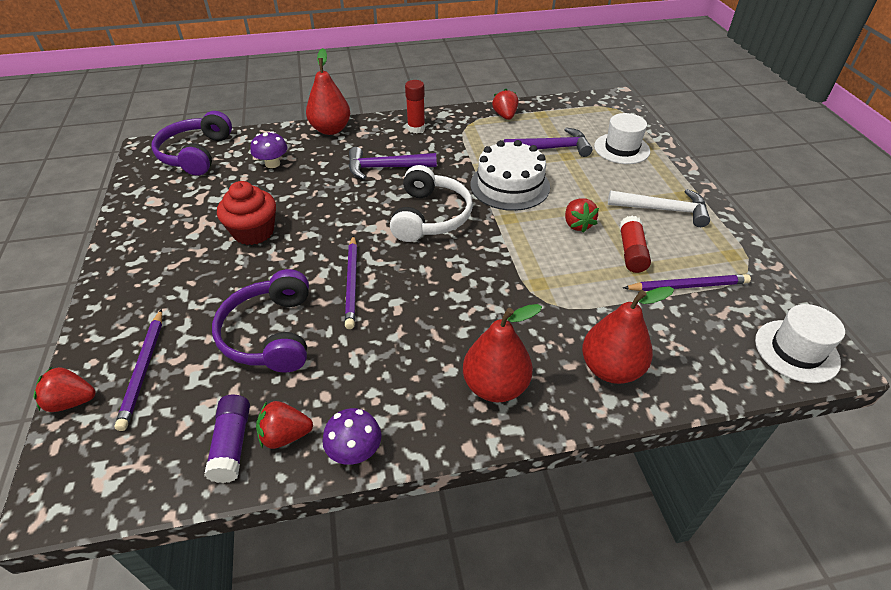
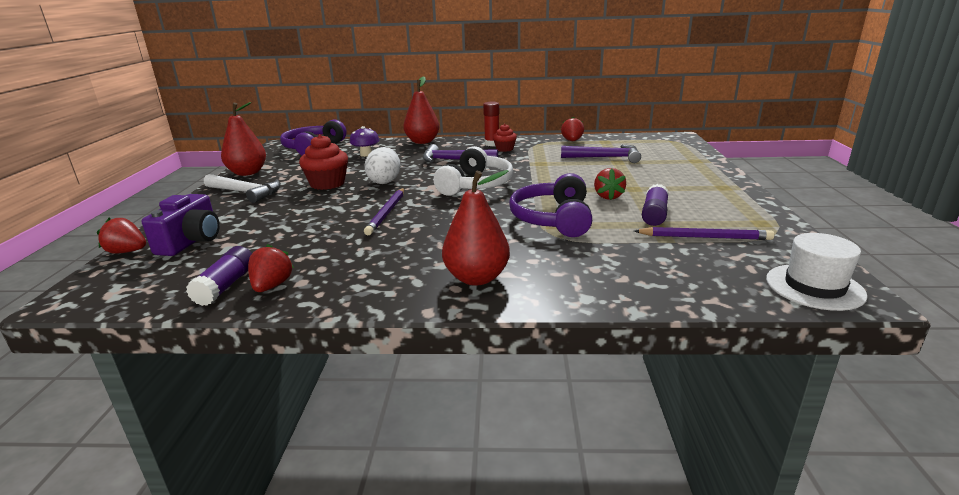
camera: 15 degrees right, 20 degrees down
(143, 369) = (192, 241): purple pencil -> purple camera
(270, 334) = (302, 232): purple headphones -> purple headphones (553, 219)
(285, 435) = (272, 286): red strawberry -> red strawberry turned 90 degrees clockwise
(321, 220) = (385, 181): none -> white egg
(355, 451) = (323, 301): purple mushroom -> none
(435, 138) = (504, 149): none -> red cupcake
(509, 185) = (556, 174): white cake -> none
(610, 368) = (598, 279): red pear -> red pear (247, 173)
(621, 148) = (672, 160): white hat -> none
(631, 252) = (654, 214): red glue stick -> purple glue stick
(663, 210) = (699, 194): white hammer -> white hammer (246, 192)

